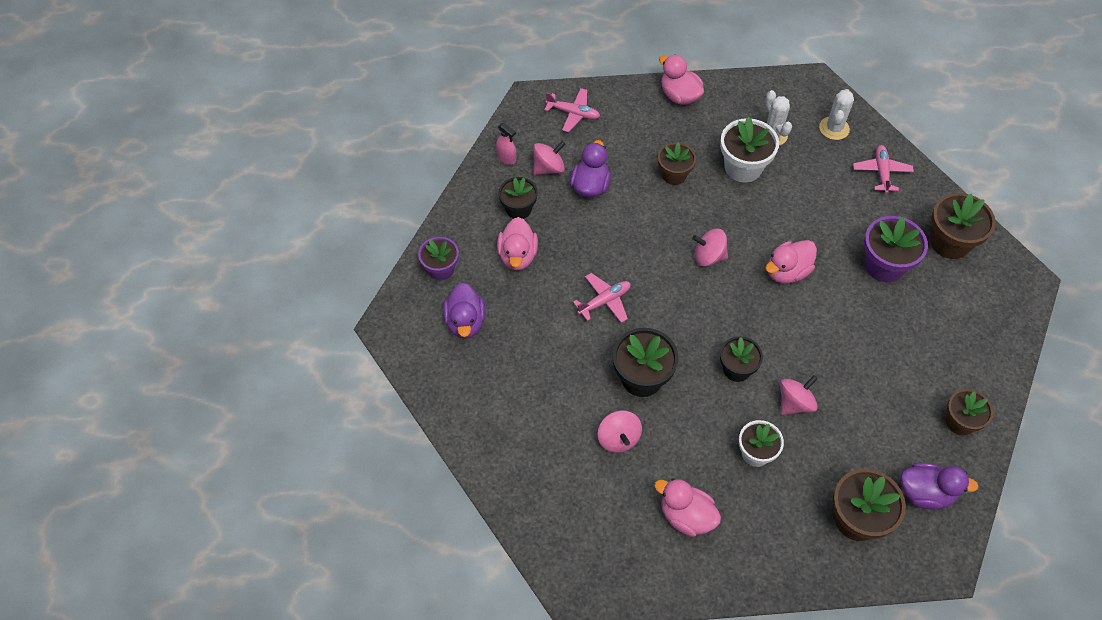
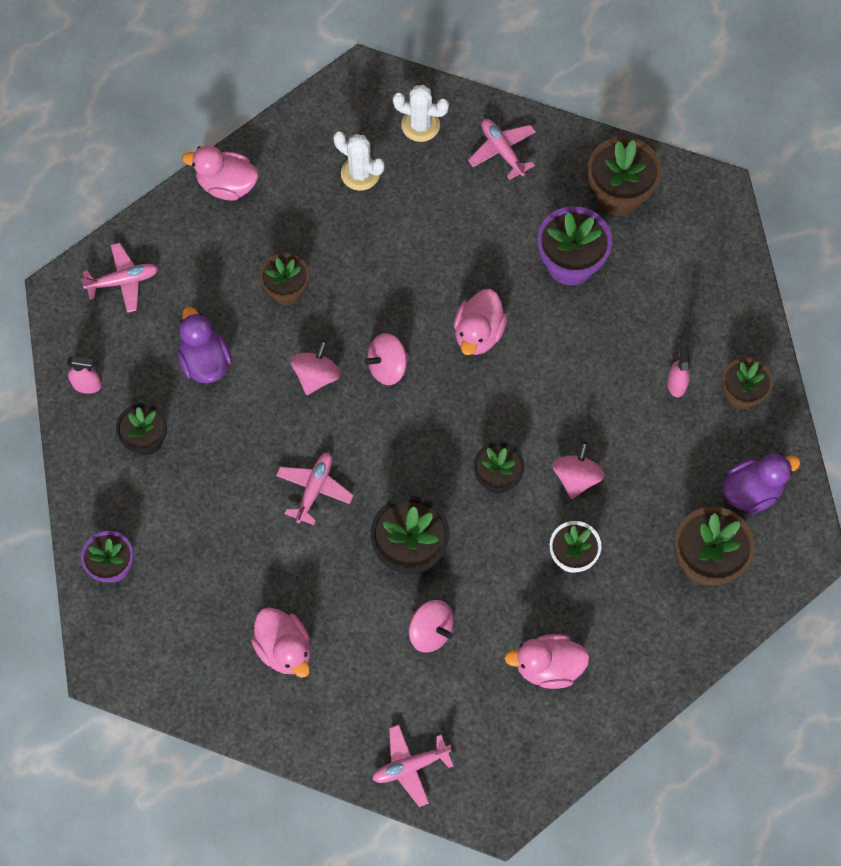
camera: 35 degrees left, 10 degrees up
(465, 322) = (184, 609): purple duck -> none
(517, 256) = (185, 496): pink duck -> pink duck (284, 648)
(539, 518) = (410, 766): none -> pink plane
(548, 168) = (144, 368): pink spinning top -> pink spinning top (316, 375)
(743, 167) = (354, 234): white flower pot -> none
(834, 128) = (420, 125): white cactus -> white cactus turned 60 degrees counterclockwise
(913, 386) = (676, 384): none -> pink spray bottle

